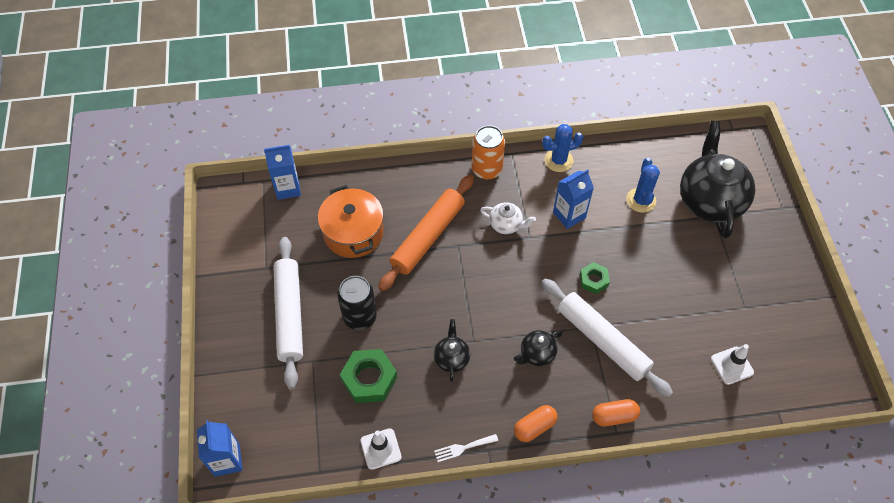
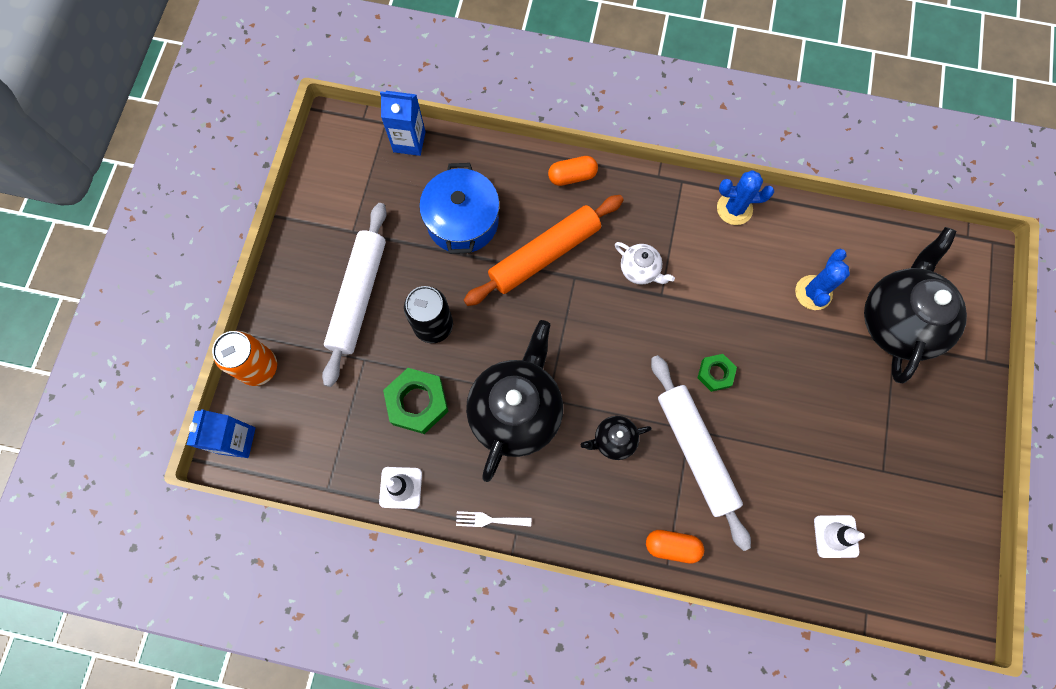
camera: 20 degrees right, 15 degrees up
(353, 233) = (462, 221): orange pot -> blue pot
(451, 358) = (516, 411): black teapot -> black teapot, size x2.16
(486, 169) = (644, 192): orange can -> orange can (259, 367)
(534, 427) = (577, 525): orange capsule -> orange capsule (572, 176)
(569, 215) = (719, 283): blue carton -> none

